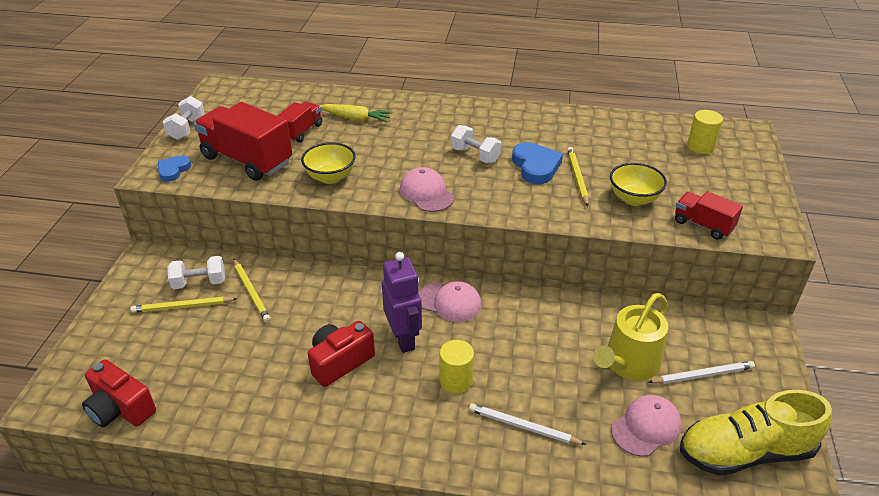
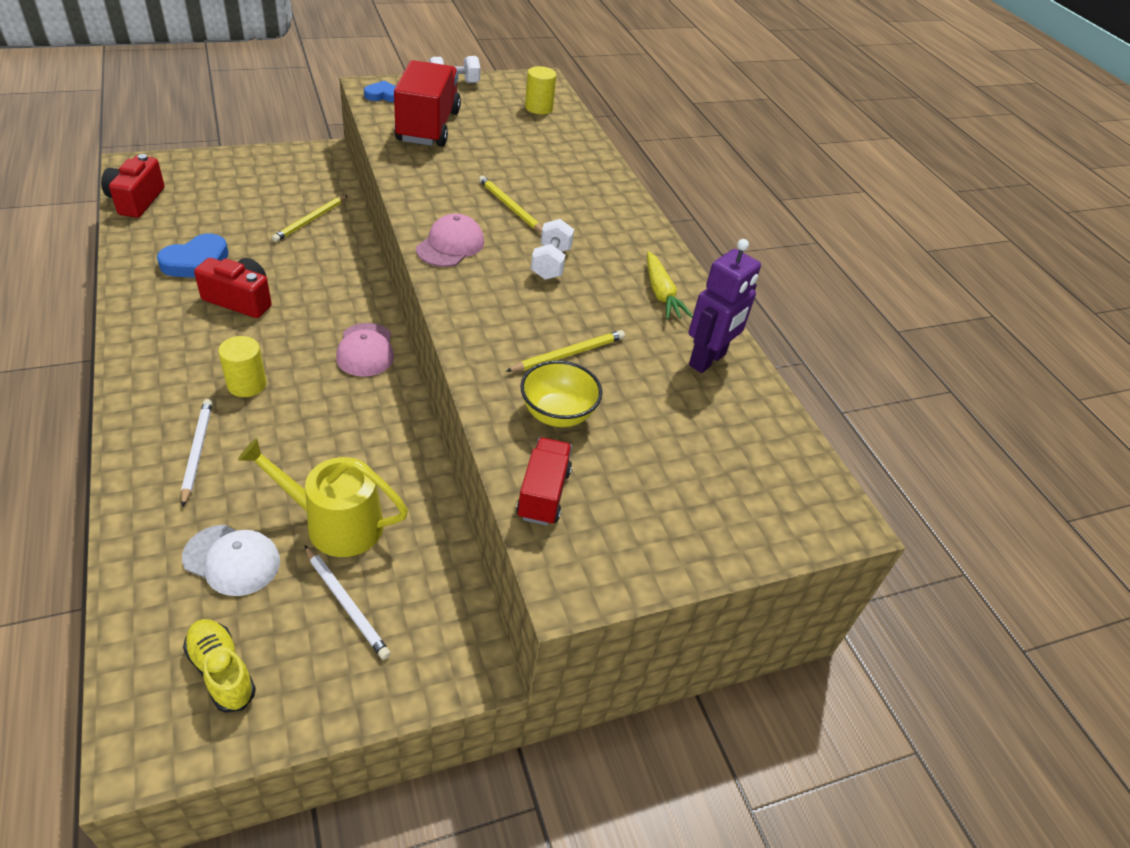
camera: 55 degrees right, 5 degrees up
(182, 307) = (271, 190): yellow pencil -> yellow pencil (510, 207)
(199, 283) = (307, 189): white dumbbell -> none
(301, 131) = (501, 142): red truck -> none
(330, 177) = (435, 179): yellow bowl -> none
(356, 118) = (554, 168): yellow carrot -> yellow carrot (661, 293)
(404, 339) = (292, 332): purple robot -> purple robot (707, 360)
(536, 166) = (565, 315): blue heart -> blue heart (197, 262)
(646, 427) = (232, 560): pink cap -> white cap
(700, 147) = (744, 466): yellow cylinder -> yellow cylinder (538, 108)
(745, 452) = (221, 671): yellow shoe -> yellow shoe, size x0.56

